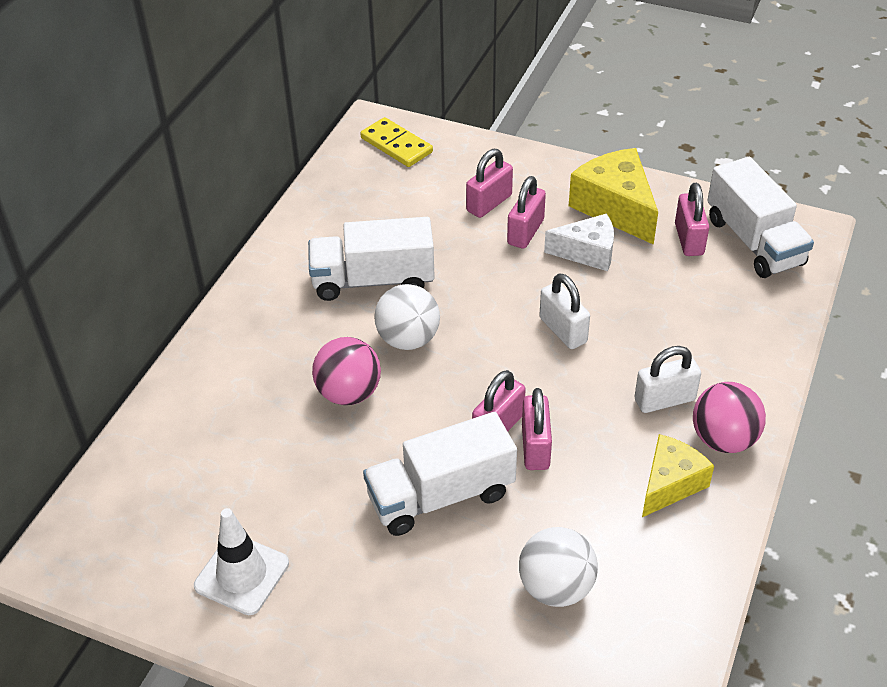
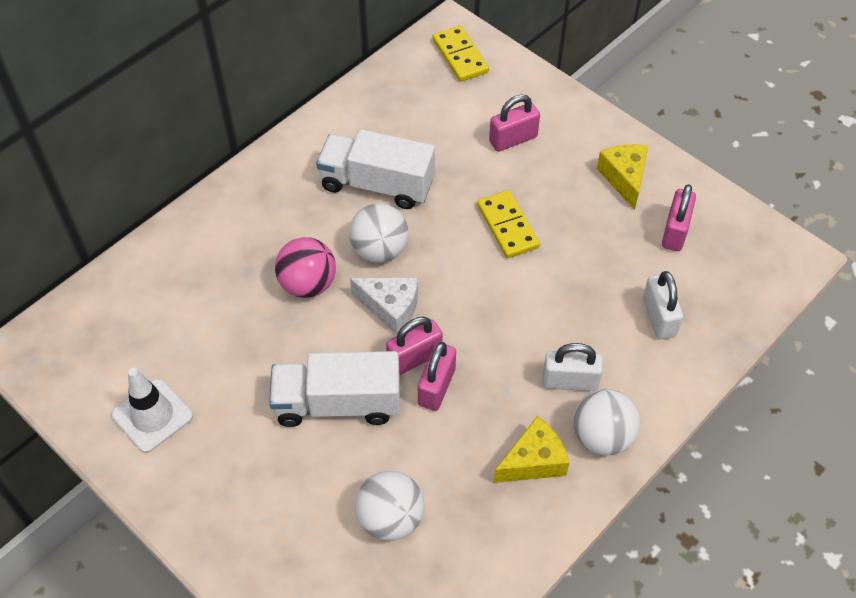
camera: 20 degrees right, 10 degrees up
(525, 232) = (531, 178): pink padlock -> none
(526, 281) = (507, 226): none -> yellow domino
(563, 330) = (515, 285): white padlock -> white padlock (658, 317)
(587, 252) = (575, 215): white cheese -> white cheese (390, 307)
(615, 208) = (624, 178): yellow cheese -> yellow cheese, size x0.66
(723, 439) = (602, 436): pink ball -> white ball
(754, 241) = (734, 253): white truck -> none

